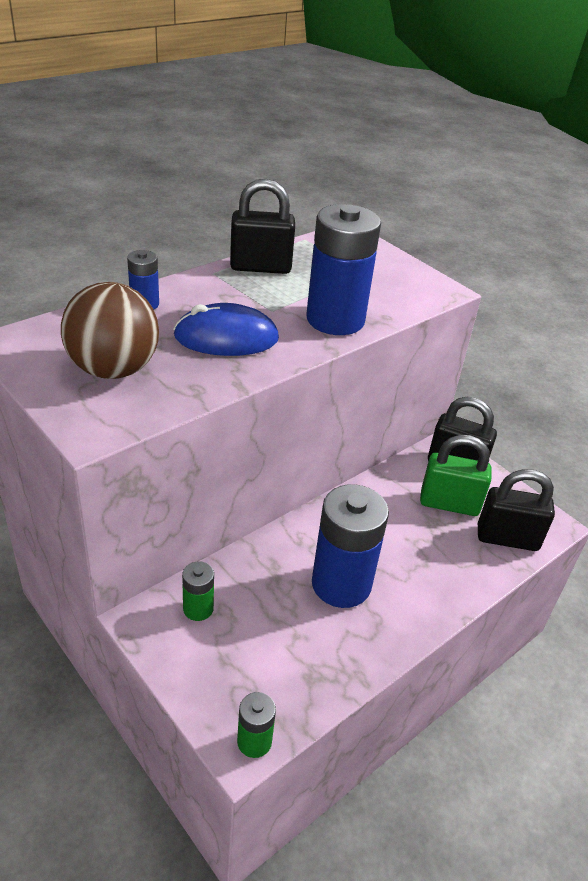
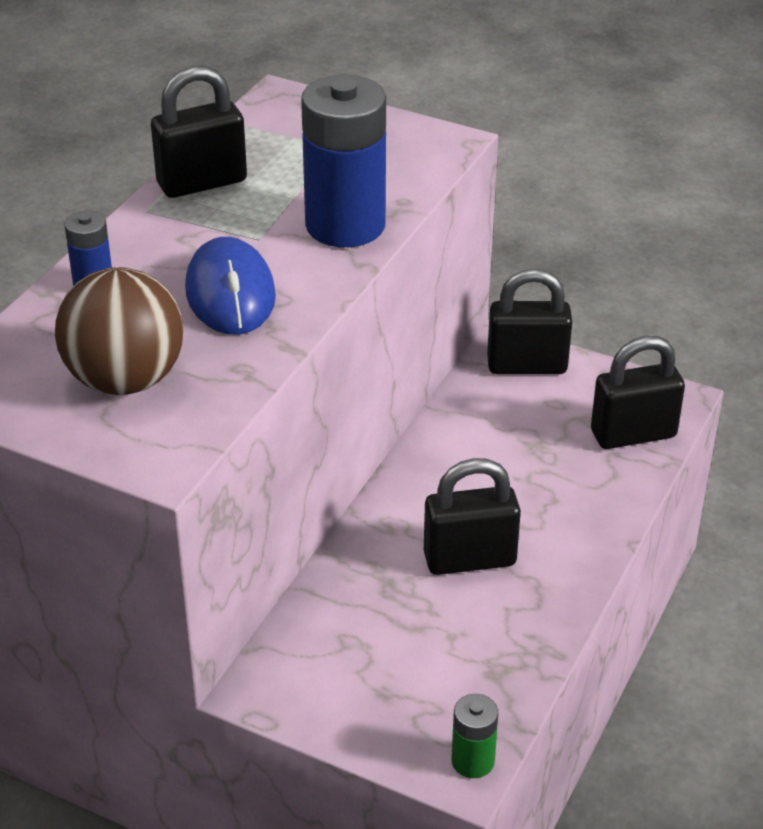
camera: 20 degrees left, 0 degrees up
(198, 608) = (317, 651): green battery -> none
(226, 337) = (230, 293): blue mouse -> blue mouse turned 75 degrees counterclockwise
(341, 584) = (469, 559): blue battery -> black padlock
(449, 503) = (544, 417): green padlock -> none

